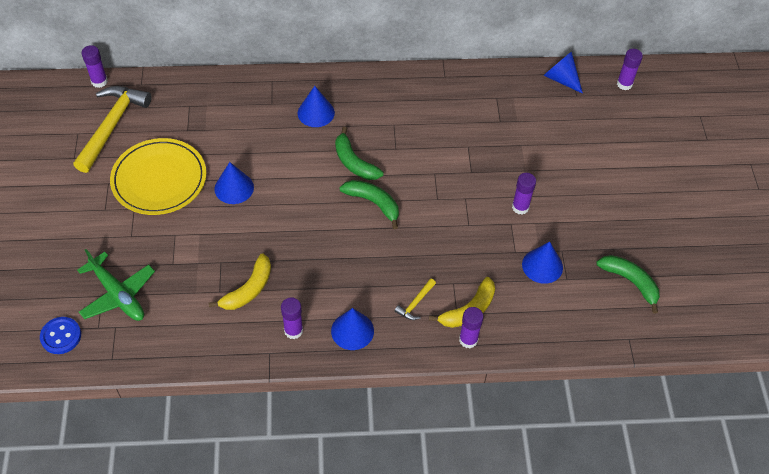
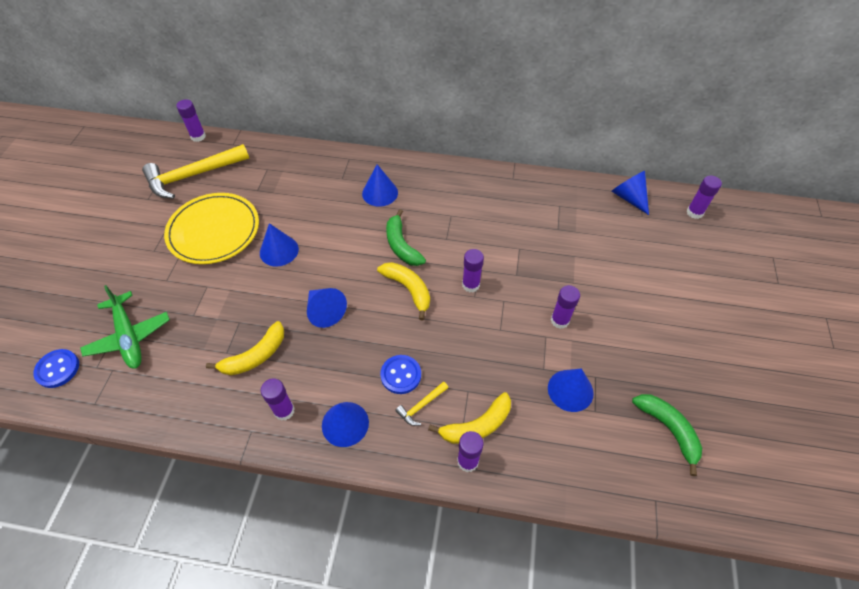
camera: 15 degrees right, 0 degrees up
(112, 126) = (193, 176): yellow hammer -> yellow hammer turned 150 degrees counterclockwise
(300, 237) = (325, 311): none -> blue cone
(373, 203) = (408, 289): green banana -> yellow banana
(389, 281) = (401, 375): none -> blue button
(431, 189) = (470, 285): none -> purple glue stick

